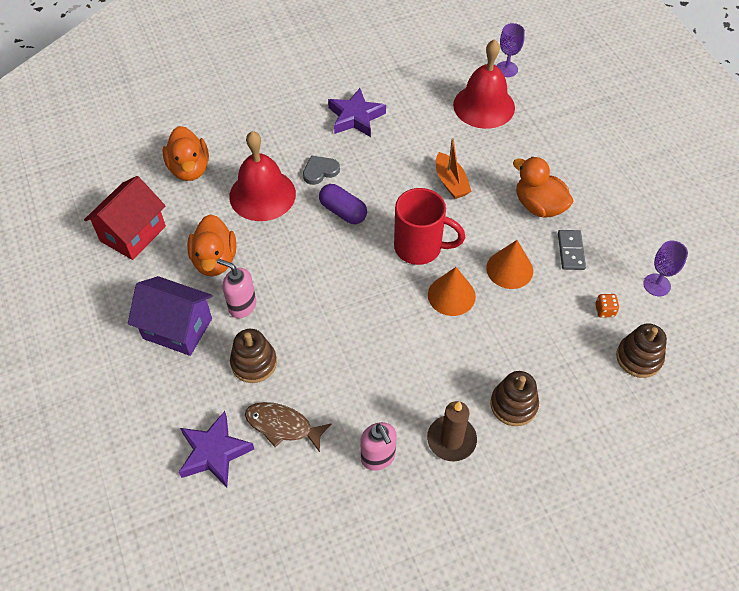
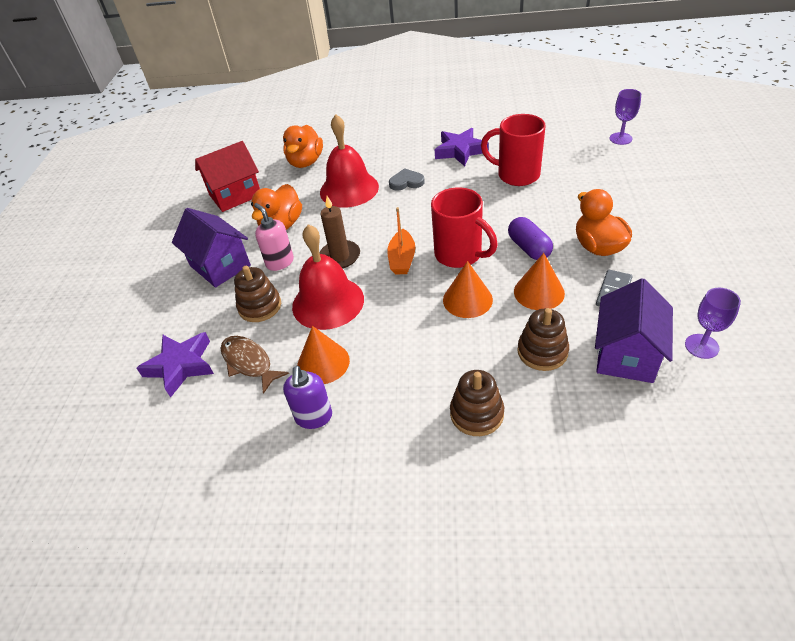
camera: 30 degrees right, 10 degrees down
(343, 211) = (407, 214): purple capsule -> purple capsule (529, 248)
(355, 402) = (323, 363): none -> orange cone
(378, 457) = (314, 417): pink soap dispenser -> purple soap dispenser
(428, 137) = (516, 175): none -> red mug
(451, 182) = (519, 211): orange boat -> orange boat (402, 259)
(451, 440) = (393, 425): brown candle -> brown candle (340, 256)
(484, 106) = (583, 161): red bell -> red bell (328, 302)
(604, 310) = (626, 354): orange dice -> purple house
(639, 358) = (646, 411): brown stacking toy -> brown stacking toy (542, 351)

